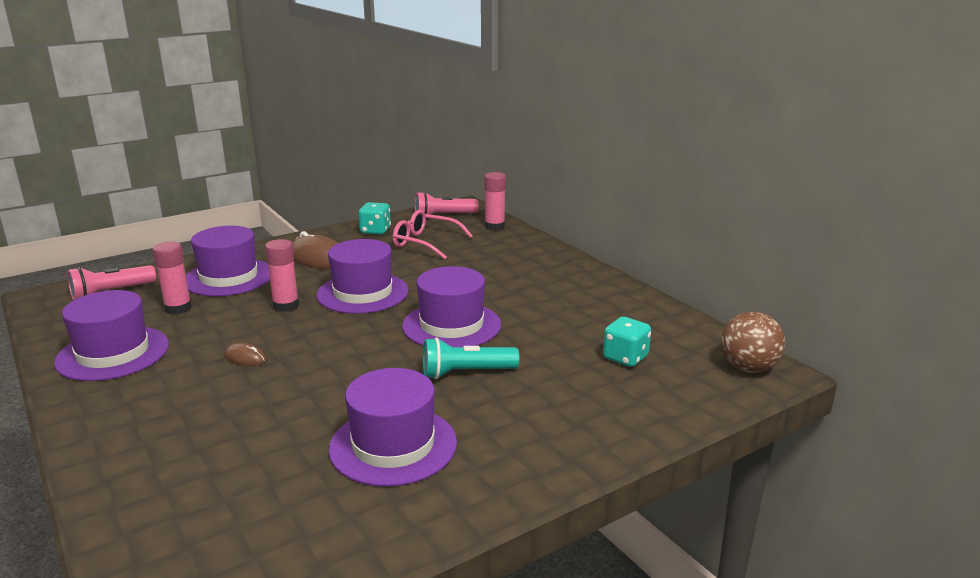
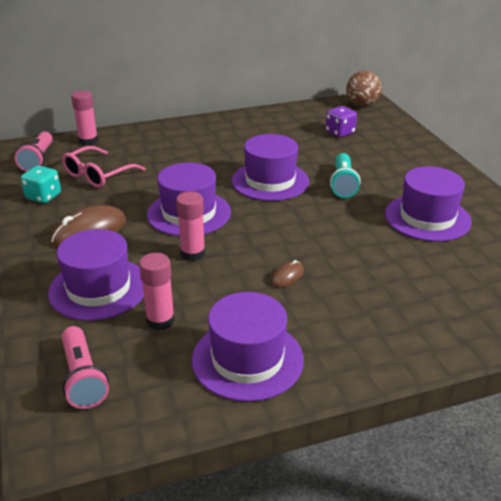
camera: 75 degrees left, 10 degrees up
(625, 358) = (340, 133): turquoise dice -> purple dice

